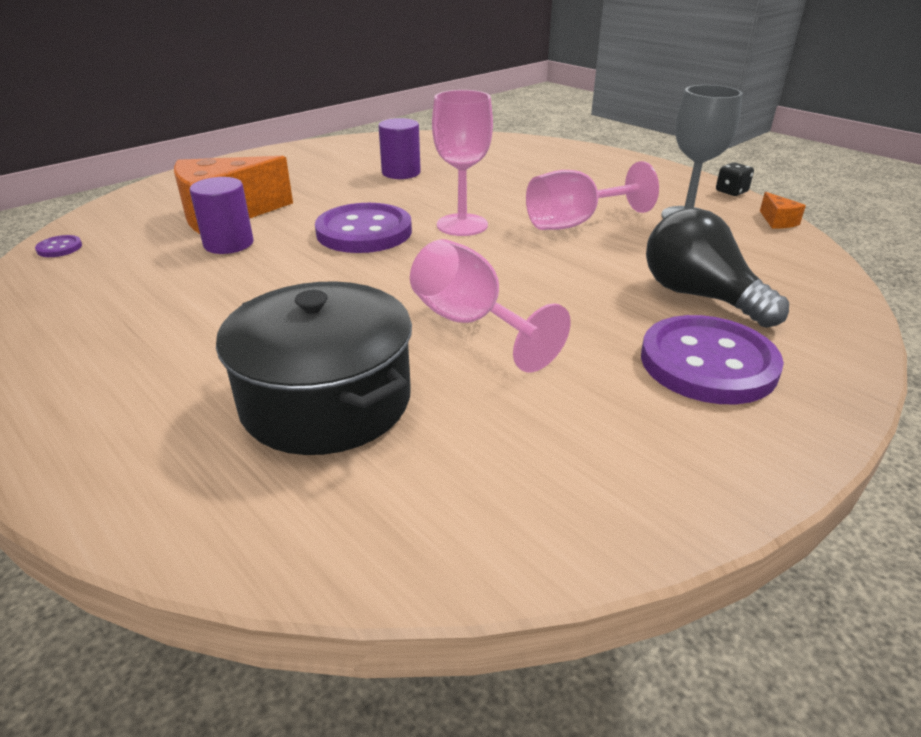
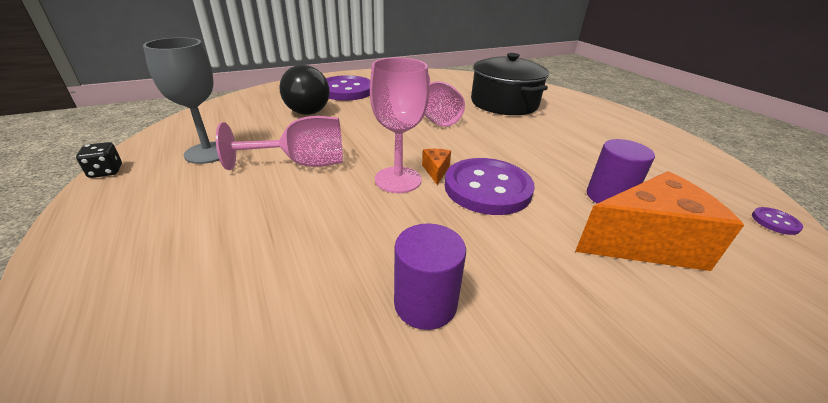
camera: 165 degrees left, 0 degrees up
(777, 221) = (155, 137): orange cheese -> orange cheese (436, 171)

